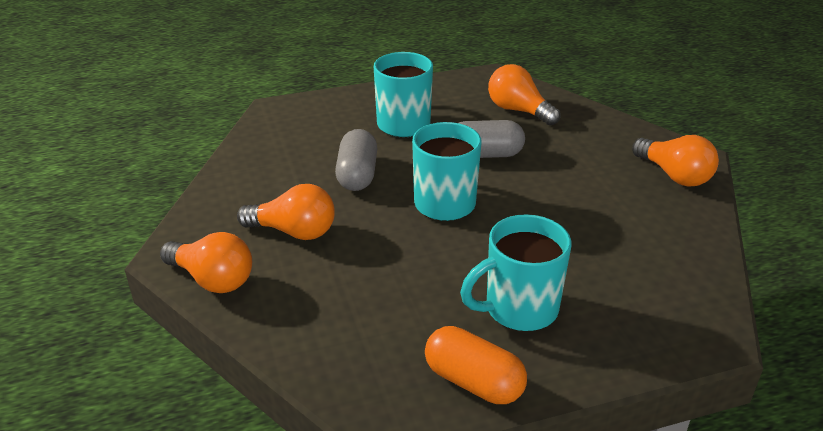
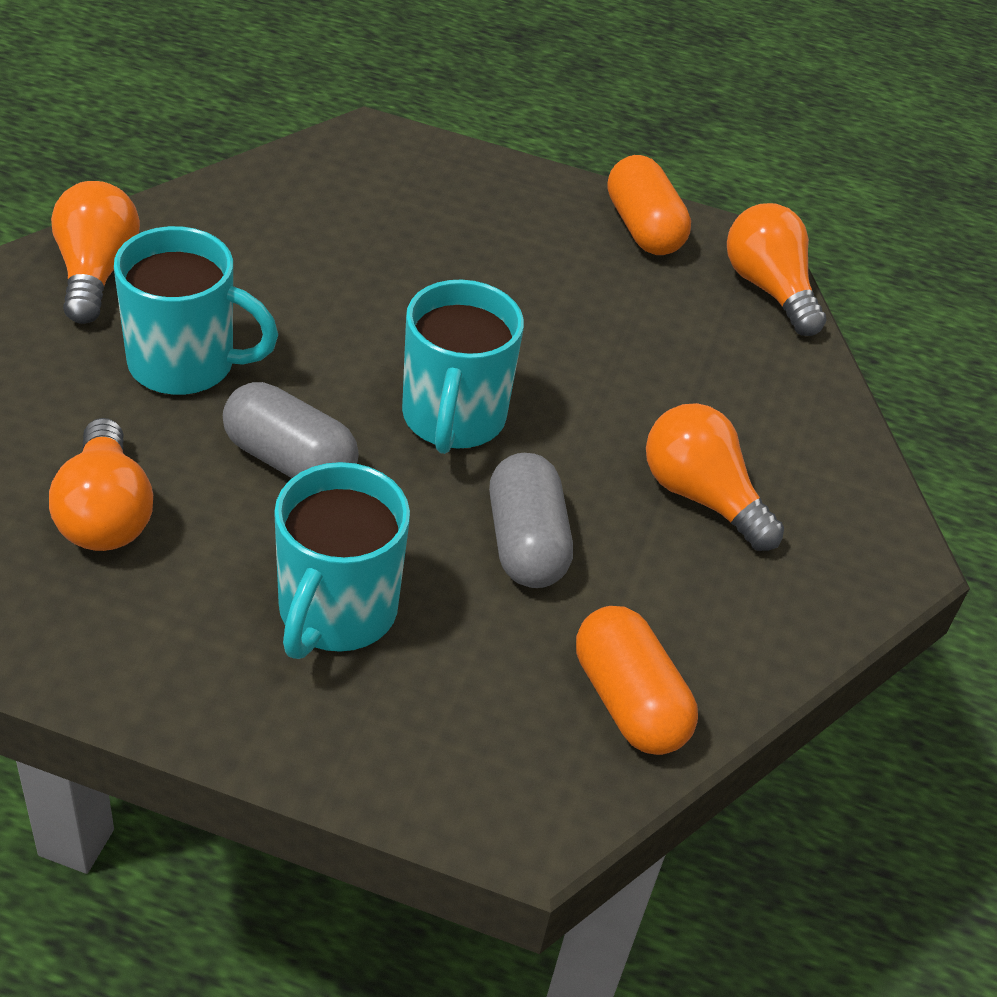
camera: 150 degrees left, 10 degrees up
(212, 279) = (854, 486): orange light bulb -> orange light bulb (769, 289)
(267, 148) = (629, 701): none -> orange capsule
(357, 175) = (526, 543): grey capsule -> grey capsule turned 45 degrees counterclockwise
(519, 309) = (523, 254): turquoise mug -> turquoise mug (185, 364)

